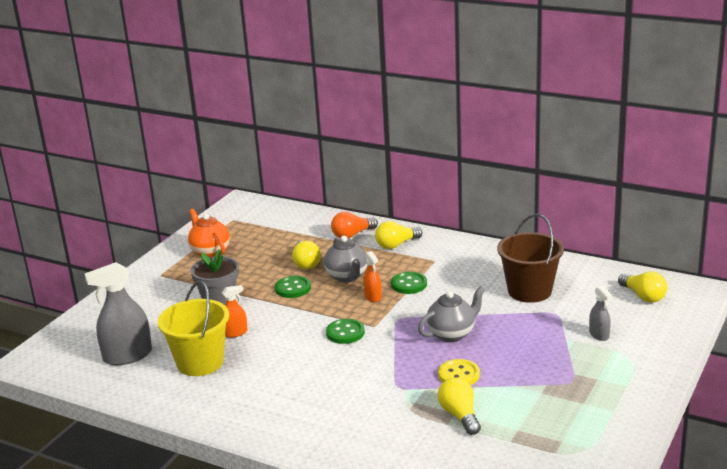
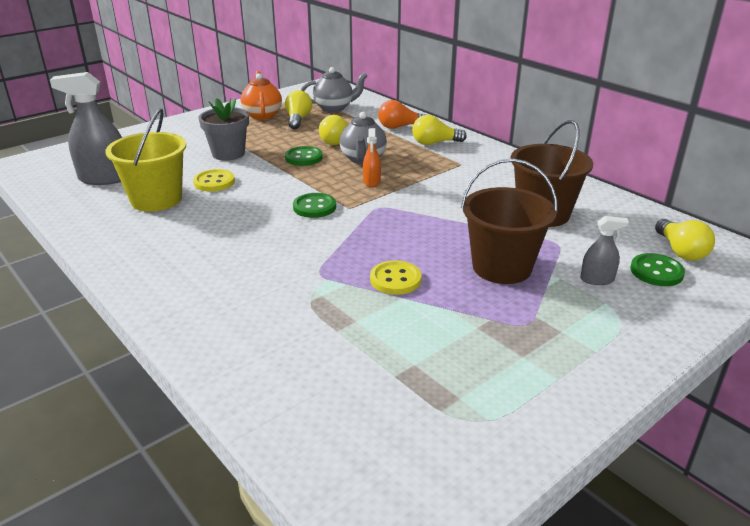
camera: 20 degrees right, 5 degrees up
(235, 333) = (214, 182): orange spray bottle -> yellow button
(409, 284) = (417, 179): green button -> green button (656, 272)
(452, 334) = (423, 235): grey teapot -> grey teapot (334, 108)
(460, 415) = (359, 325): yellow light bulb -> yellow light bulb (298, 120)
(528, 344) = (502, 267): none -> brown bucket
(599, 334) = (597, 279): grey spray bottle -> grey spray bottle turned 90 degrees counterclockwise

